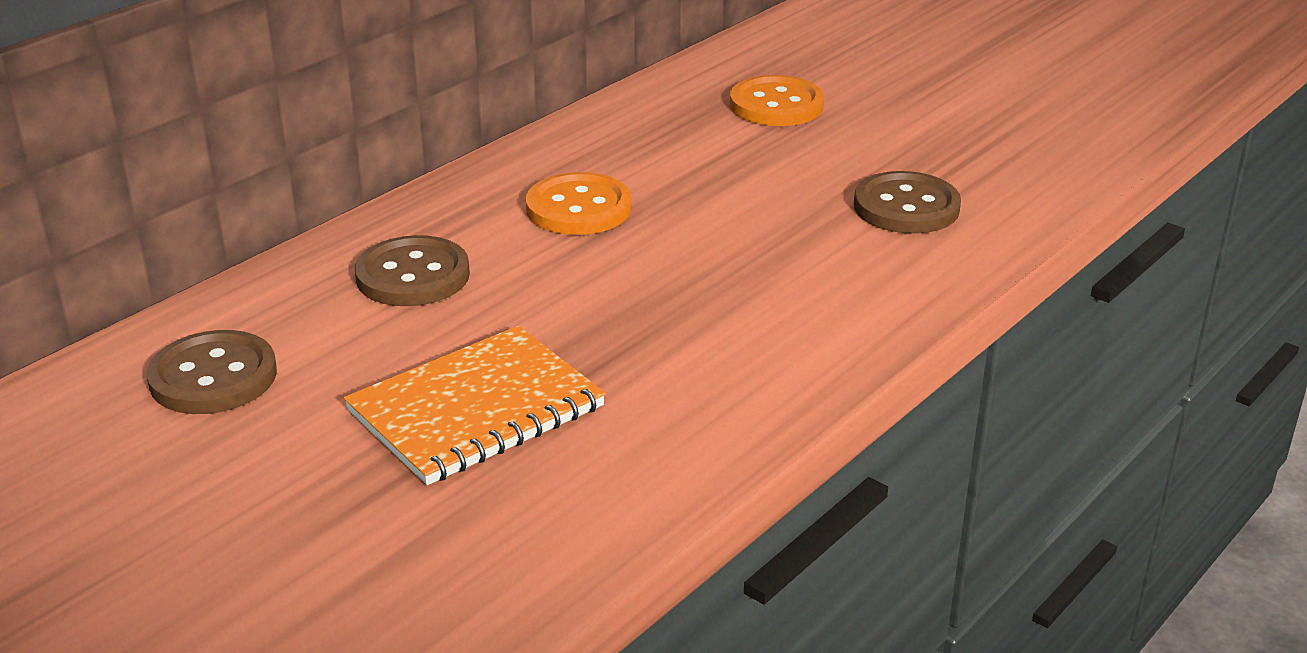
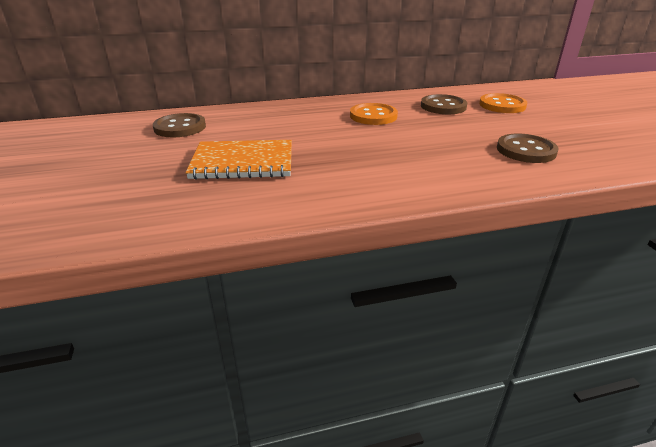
camera: 35 degrees right, 0 degrees up
(413, 275) = (284, 119): brown button -> brown button (443, 106)

